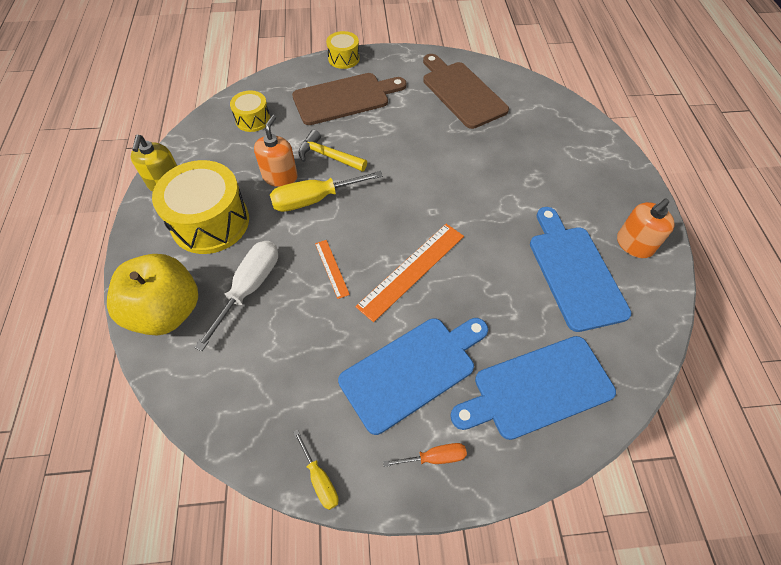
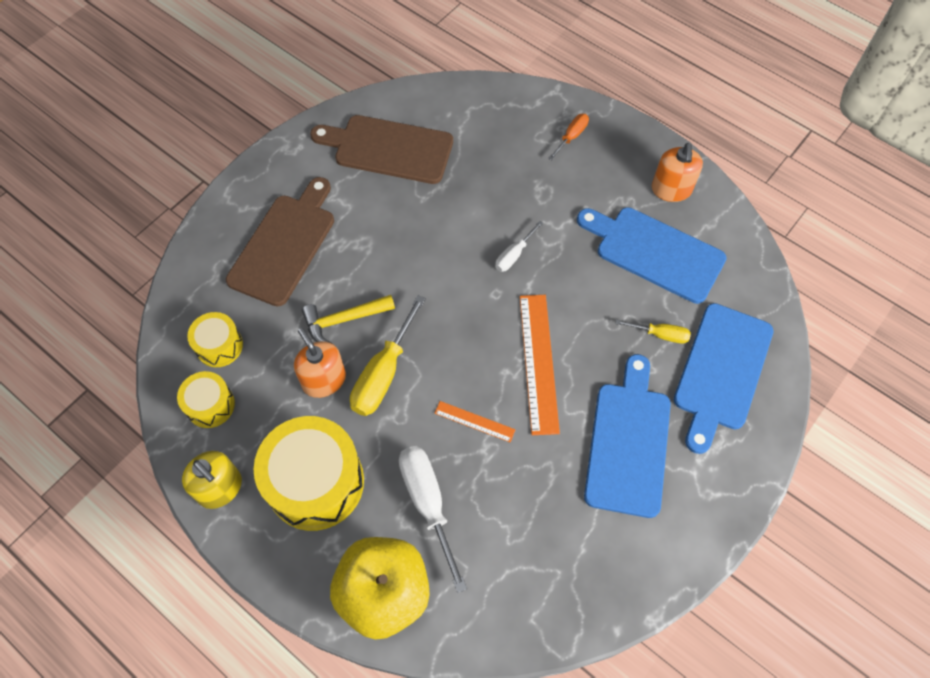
camera: 45 degrees left, 5 degrees up
(320, 479) = (657, 584): yellow screwdriver -> yellow screwdriver (660, 335)
(343, 58) = (227, 200): yellow drum -> yellow drum (210, 405)
(435, 457) = (710, 489): orange screwdriver -> orange screwdriver (571, 136)
(470, 199) = (514, 255): none -> white screwdriver

